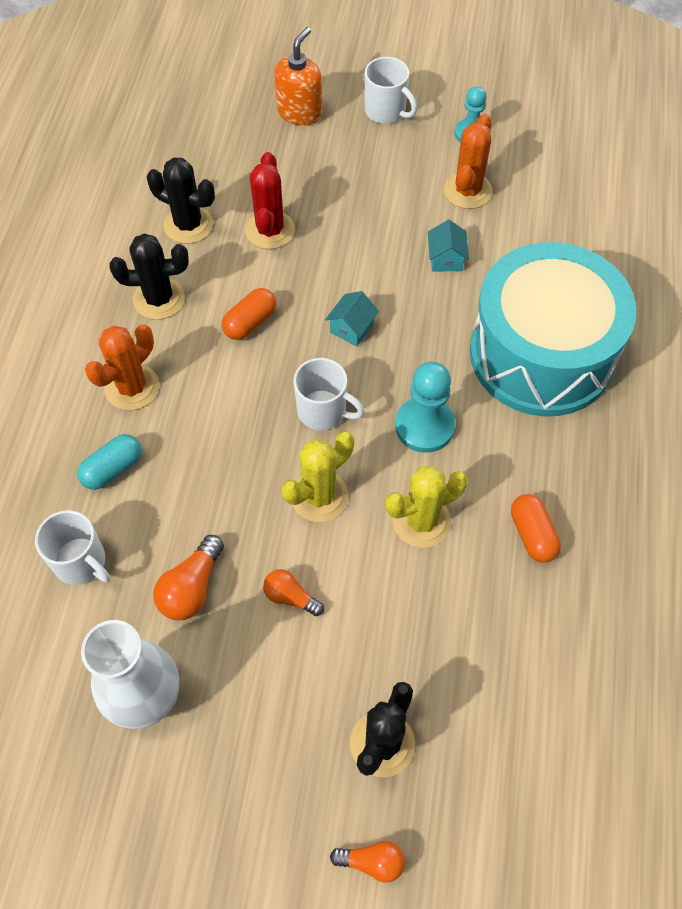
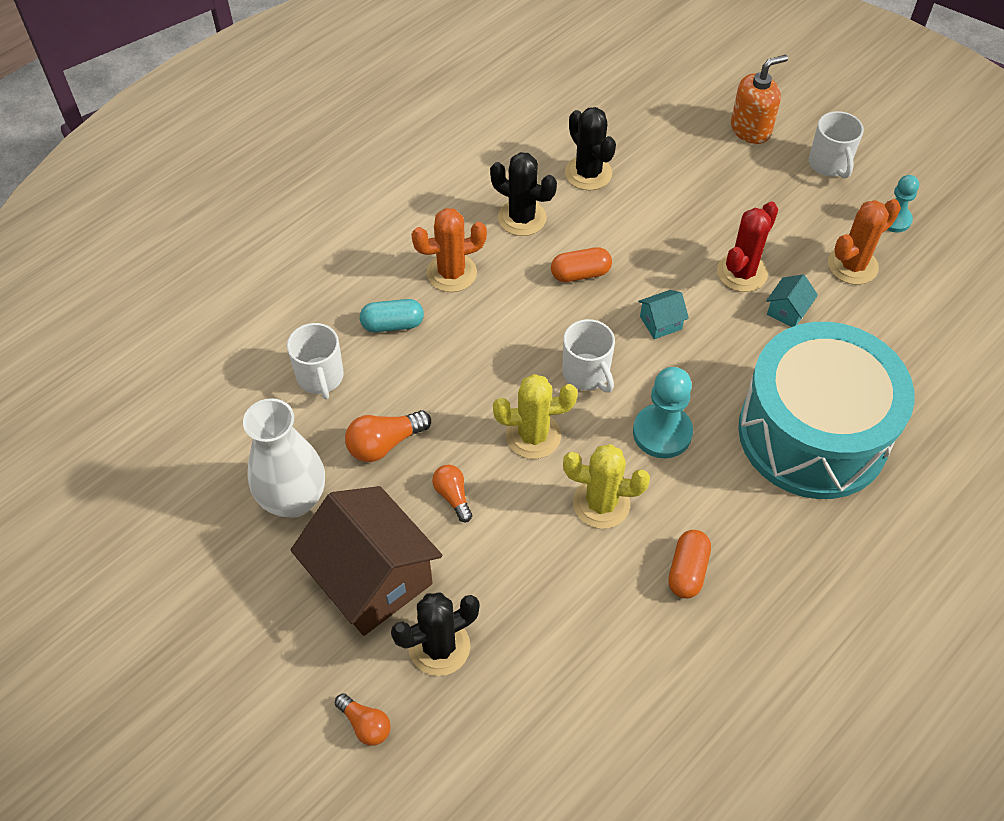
camera: 35 degrees right, 5 degrees down
(270, 230) = (652, 211): red cactus -> red cactus (742, 273)
(276, 723) = (372, 579): none -> brown house

